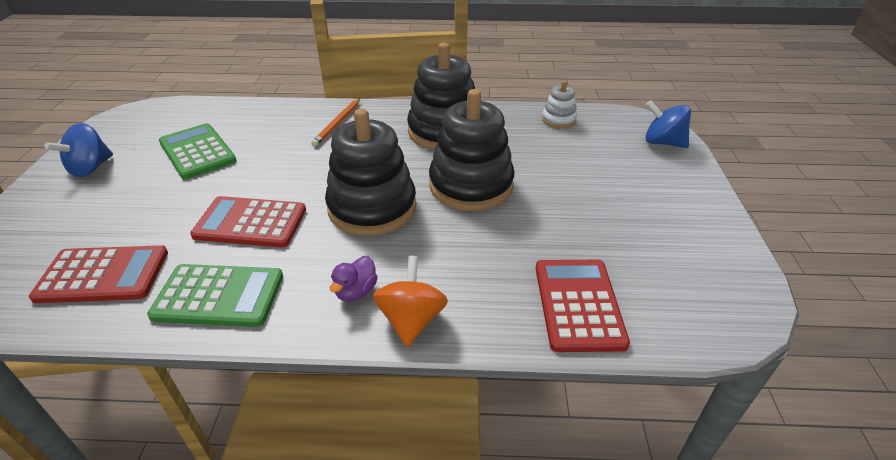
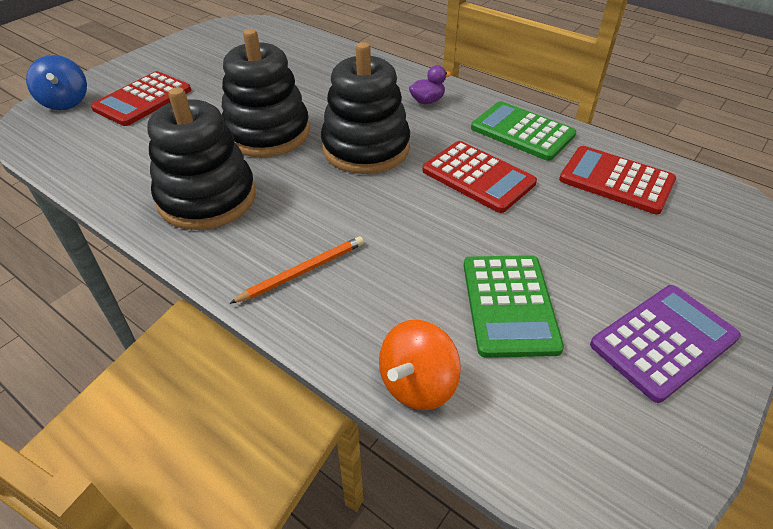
camera: 145 degrees left, 5 degrees up
(91, 168) = (664, 341): blue spinning top -> purple calculator
(411, 320) = (406, 78): orange spinning top -> orange spinning top (417, 384)
(558, 120) = (86, 160): white stacking toy -> none
(578, 304) = (309, 52): red calculator -> red calculator (143, 99)

